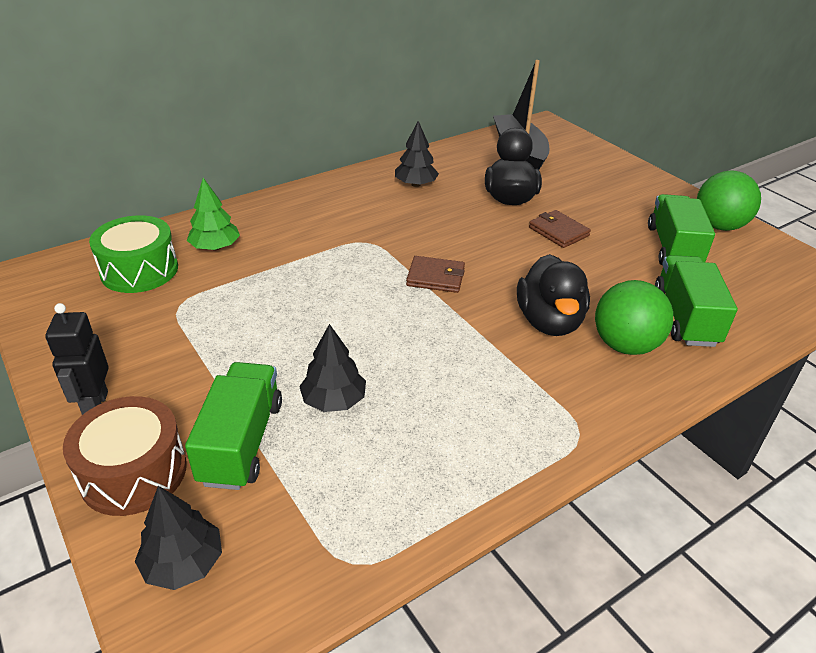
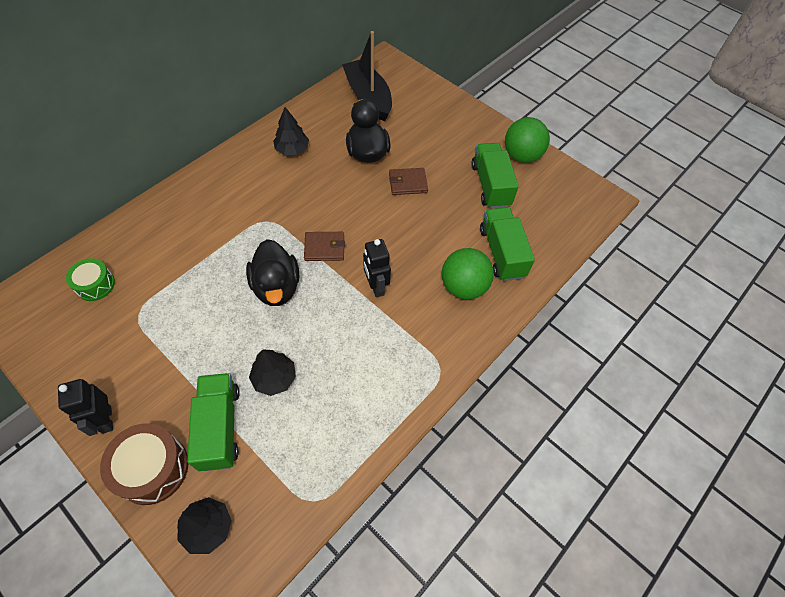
camera: 15 degrees left, 20 degrees up
(139, 270) = (95, 285): green drum -> green drum, size x0.64
(215, 247) = (149, 249): green tree -> none
(498, 326) = (376, 287): none -> black robot
(549, 321) = (410, 275): black duck -> black duck (276, 287)
(558, 231) = (408, 183): brown wallet -> brown wallet turned 45 degrees counterclockwise

